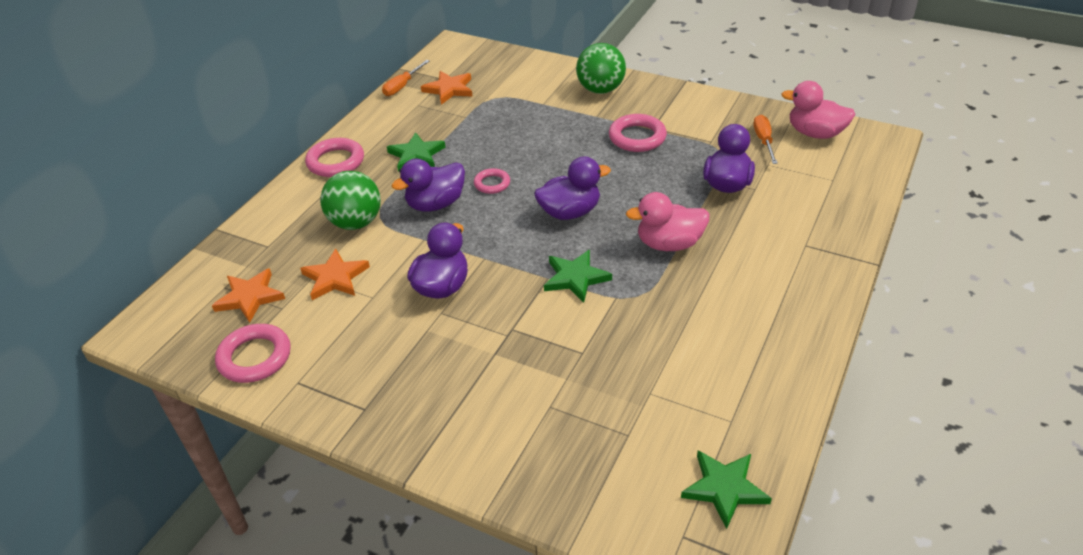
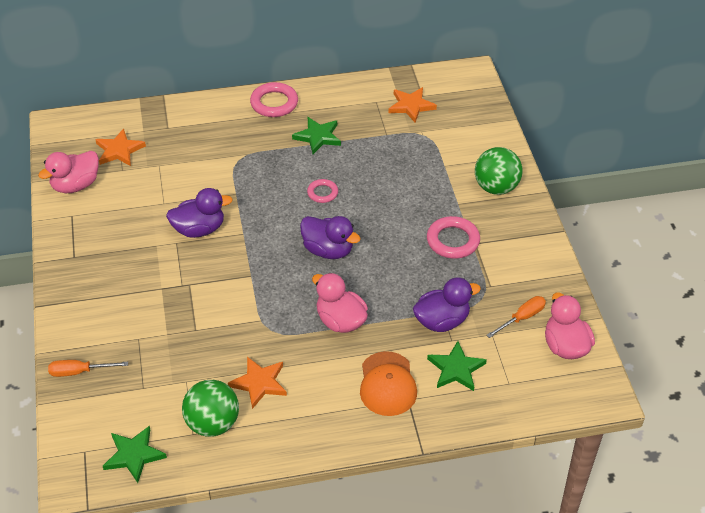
camera: 50 degrees right, 5 degrees up
(255, 357) = (75, 185): pink ring -> pink duck
(335, 278) = (166, 176): orange star -> orange star (259, 383)
(356, 223) = (223, 152): green ball -> green ball (212, 423)
(402, 86) = (390, 80): orange screwdriver -> orange screwdriver (79, 372)
(435, 204) = (275, 178): purple duck -> none
(575, 278) = (262, 289): green star -> green star (456, 369)
(776, 249) = (387, 384): none -> orange cap

